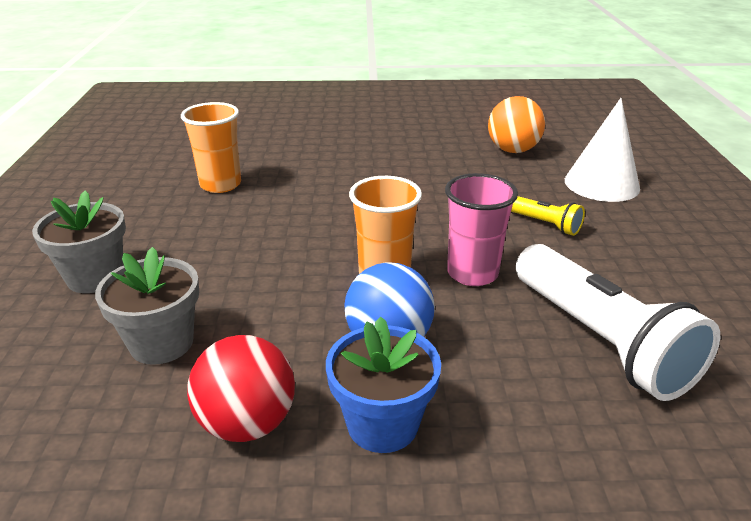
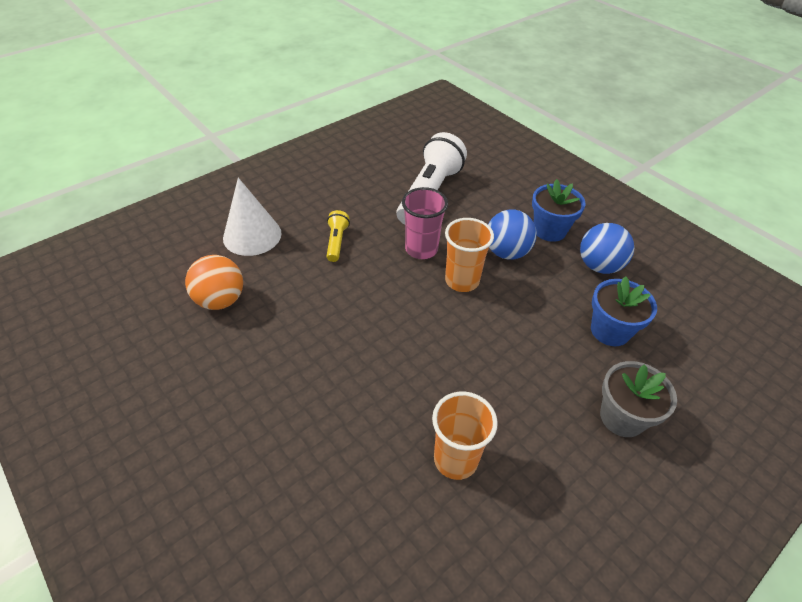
camera: 130 degrees left, 15 degrees up
(162, 343) = (610, 330): grey flower pot -> blue flower pot
(247, 423) = (599, 266): red ball -> blue ball

